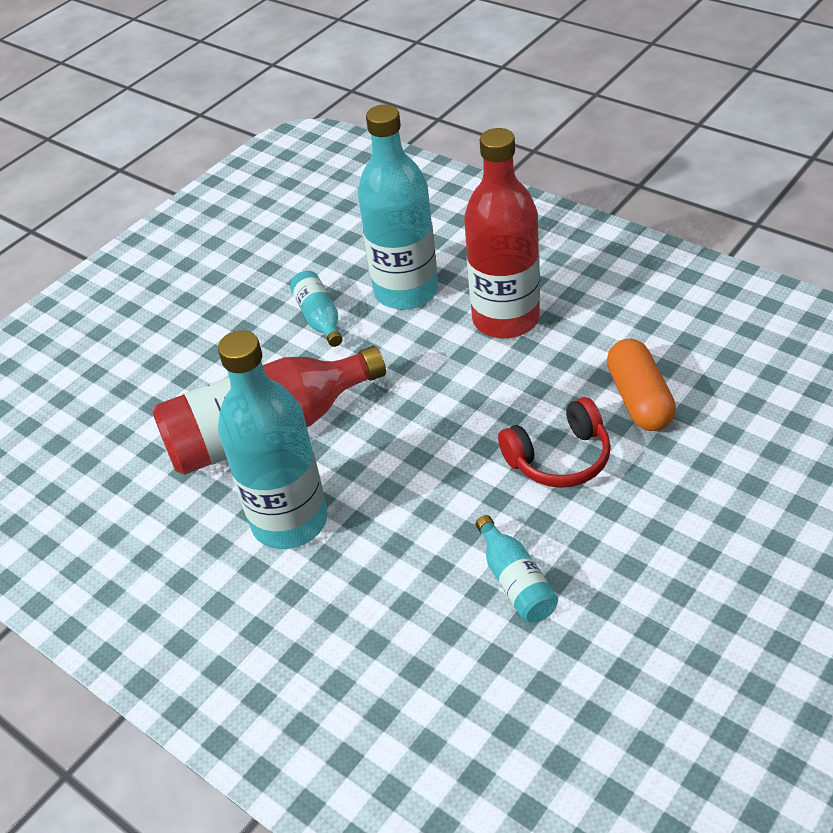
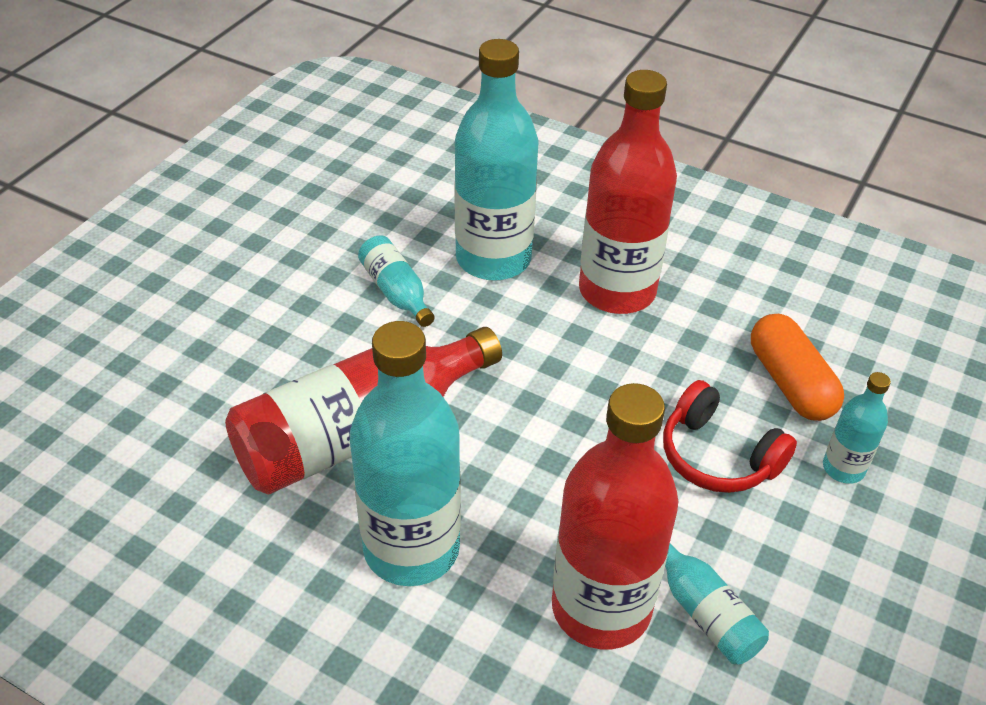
camera: 15 degrees left, 0 degrees up
(431, 574) = (601, 608): none -> red bottle
(559, 458) = (718, 456): red headphones -> red headphones turned 75 degrees clockwise
(667, 472) = (843, 468): none -> turquoise bottle

